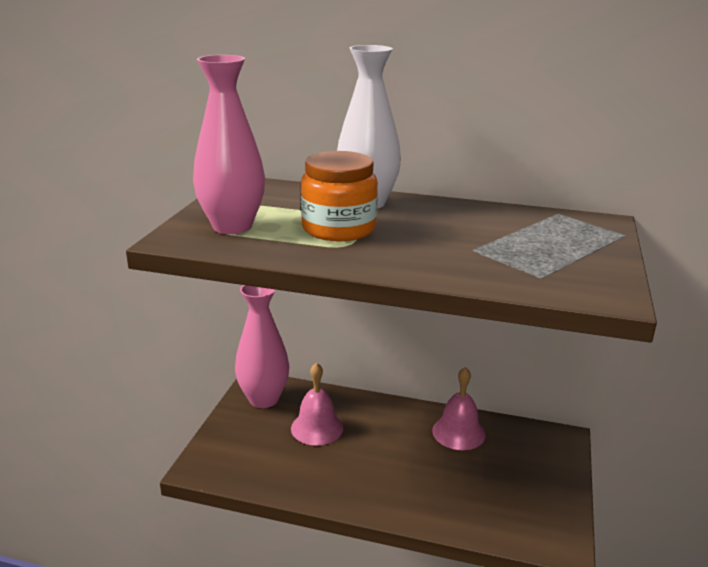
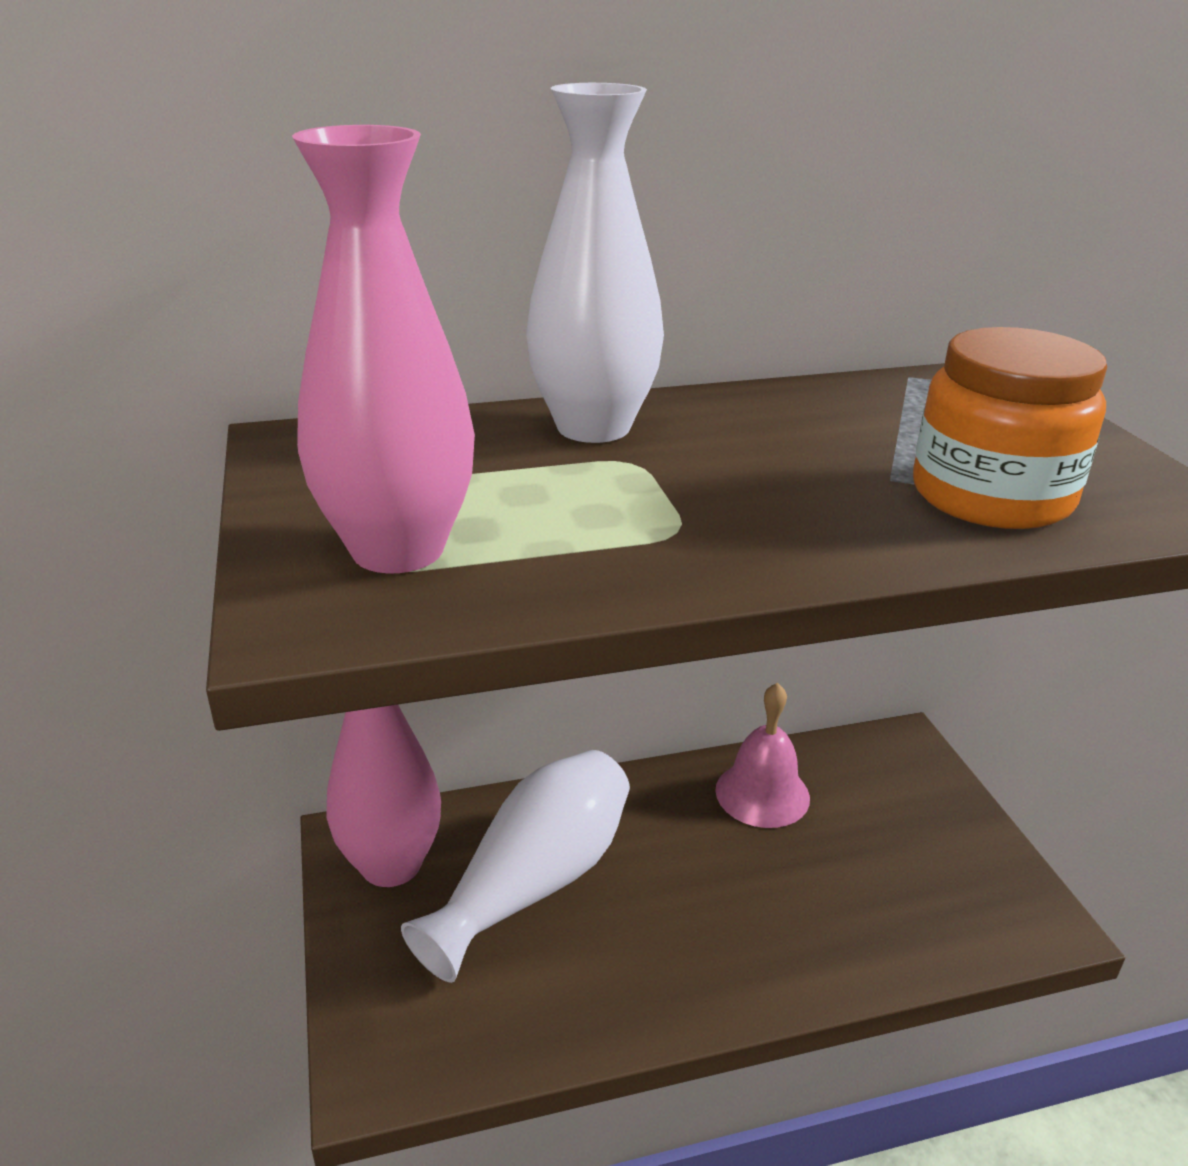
camera: 30 degrees left, 5 degrees up
(317, 428) = (534, 882): pink bell -> white vase
(339, 228) = (617, 496): orange jar -> orange jar (991, 496)

